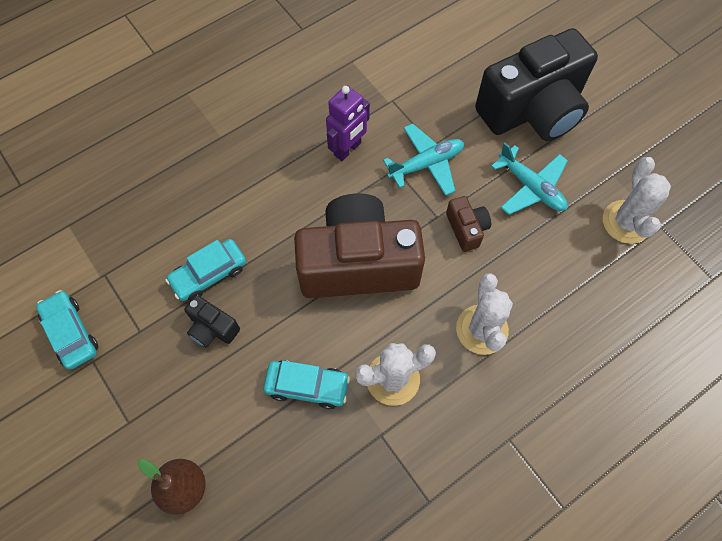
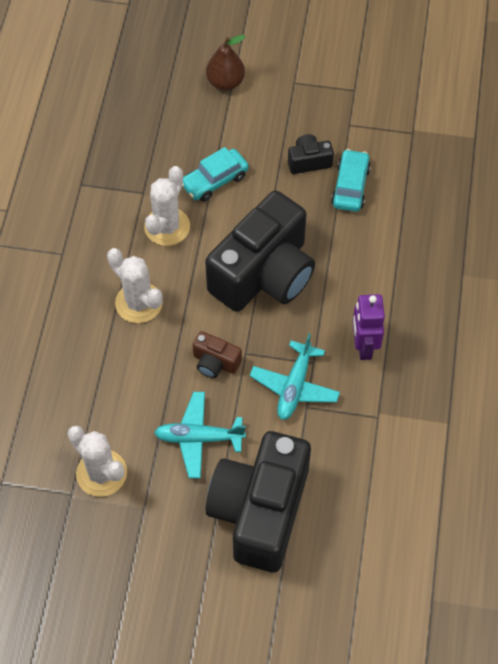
camera: 135 degrees right, 5 degrees down
(71, 333) = (386, 91): turquoise car -> none
(358, 263) = (264, 274): brown camera -> black camera

